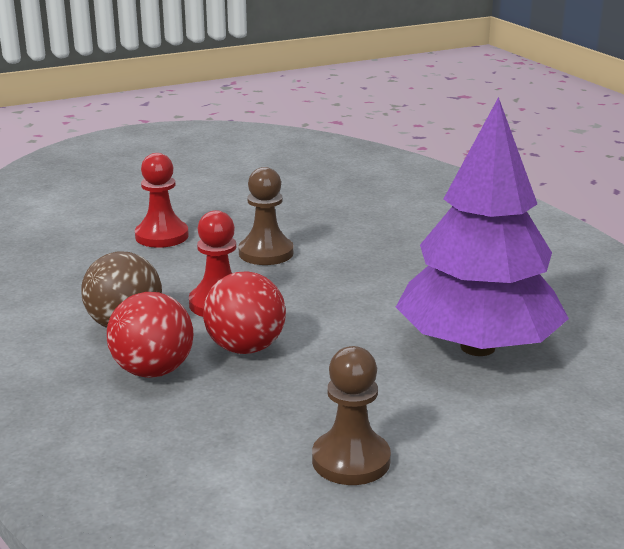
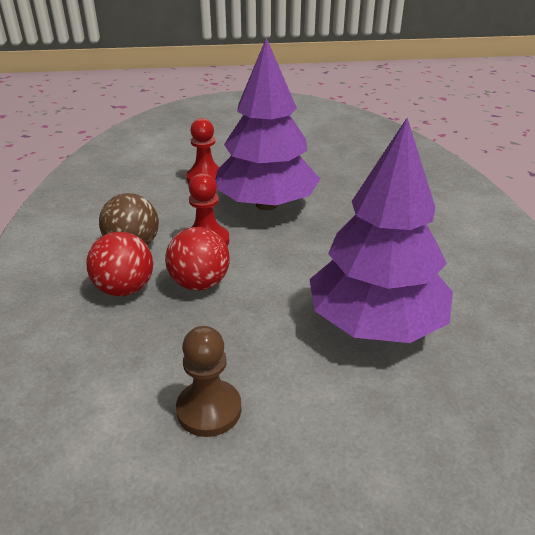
camera: 20 degrees right, 10 degrees up
(266, 253) = (266, 205): brown pawn -> purple tree

